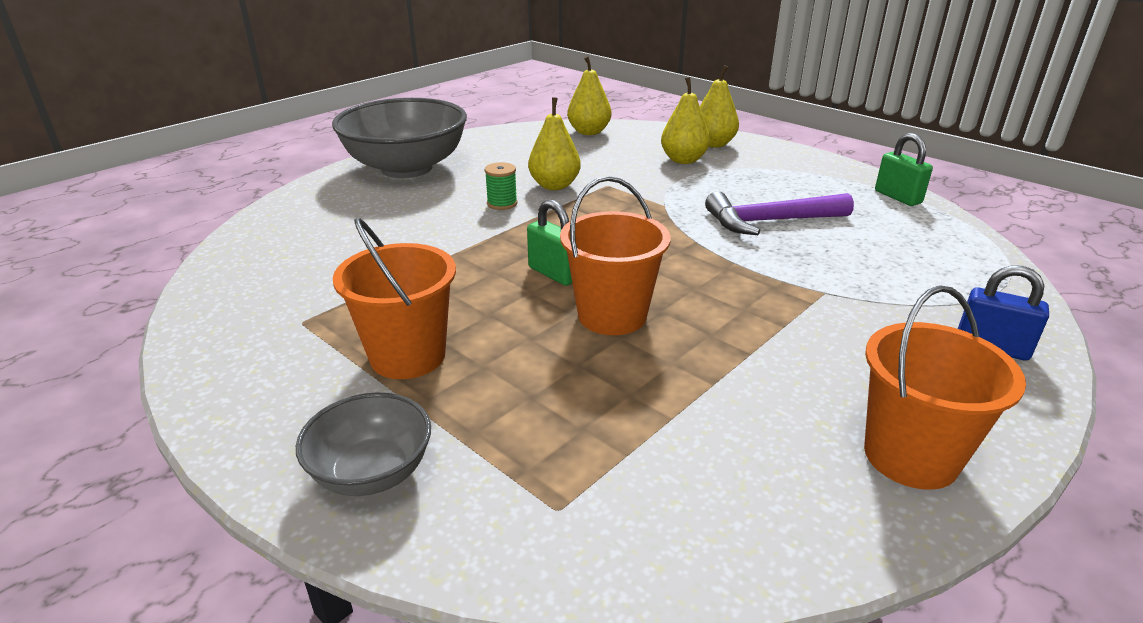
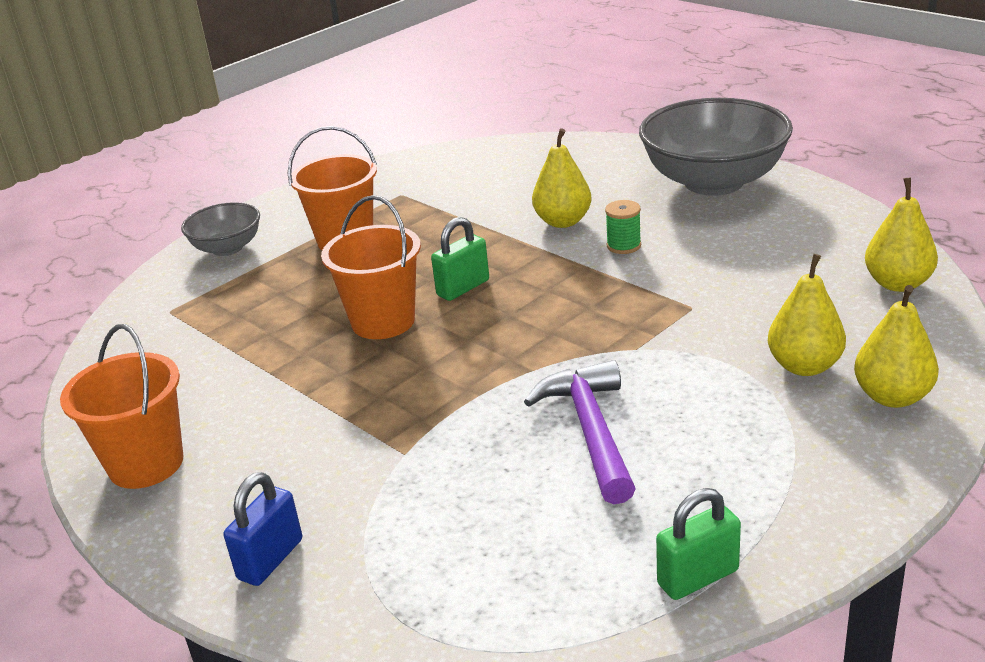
camera: 95 degrees right, 0 degrees up
(554, 186) = (681, 272): yellow pear -> yellow pear (563, 221)

